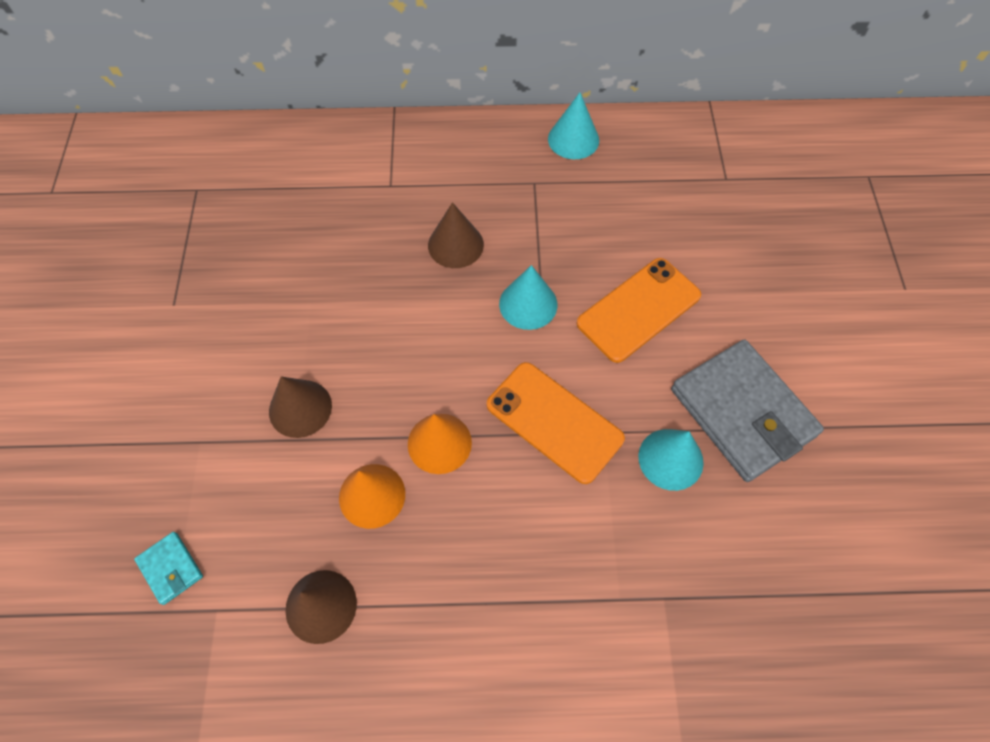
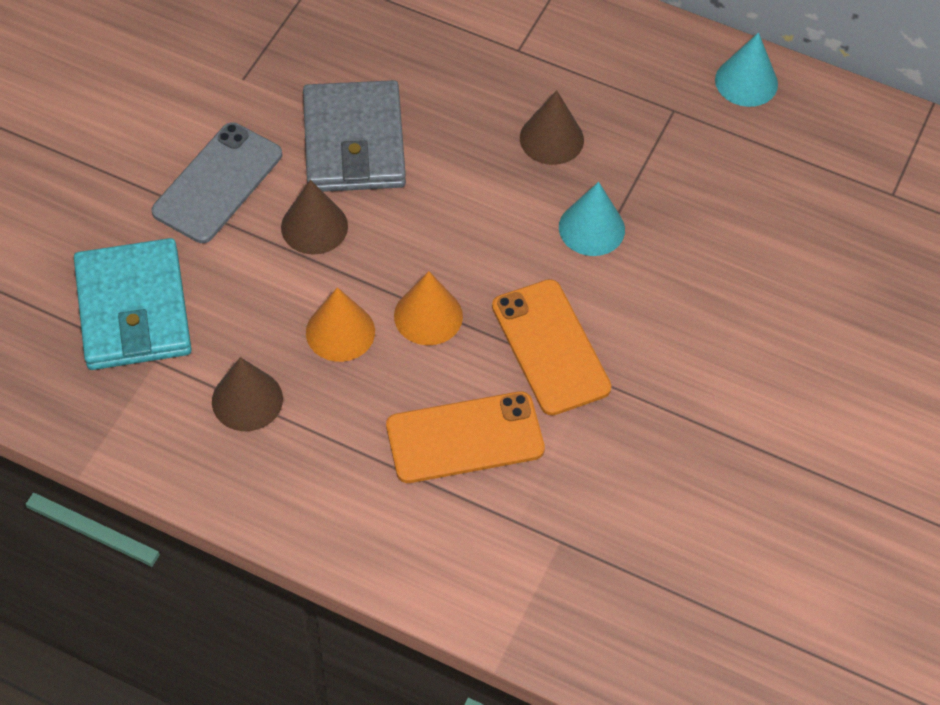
camera: 25 degrees right, 5 degrees down
(171, 568) = (133, 309): turquoise wallet -> turquoise wallet, size x2.30
(194, 408) = (217, 183): none -> grey phone
(638, 309) = (704, 283): orange phone -> orange phone (465, 437)
(670, 459) = (645, 431): turquoise cone -> none
(742, 412) = (747, 424): grey wallet -> grey wallet (354, 142)

